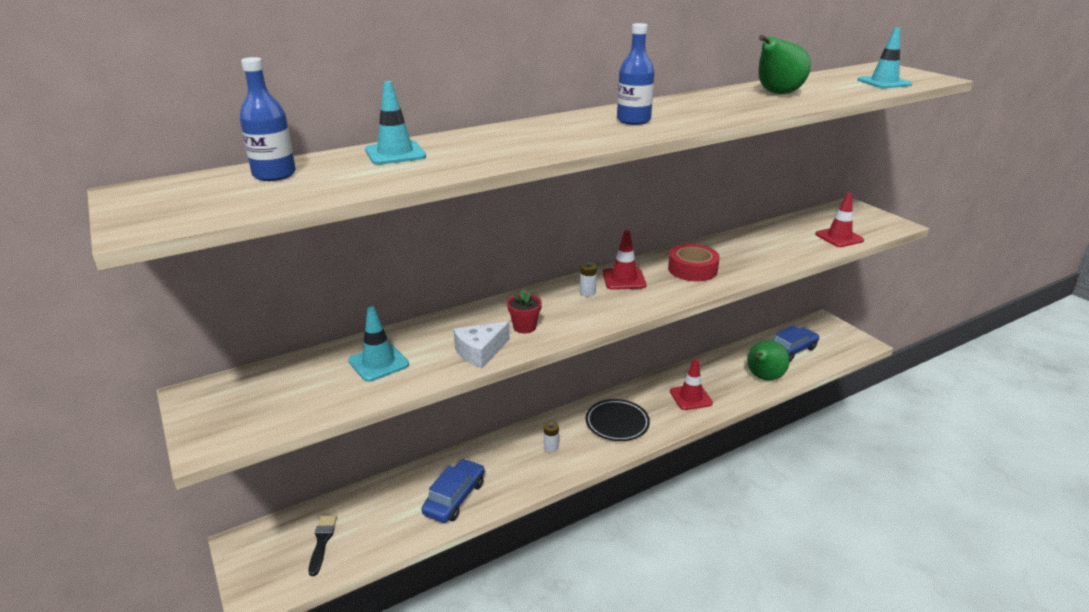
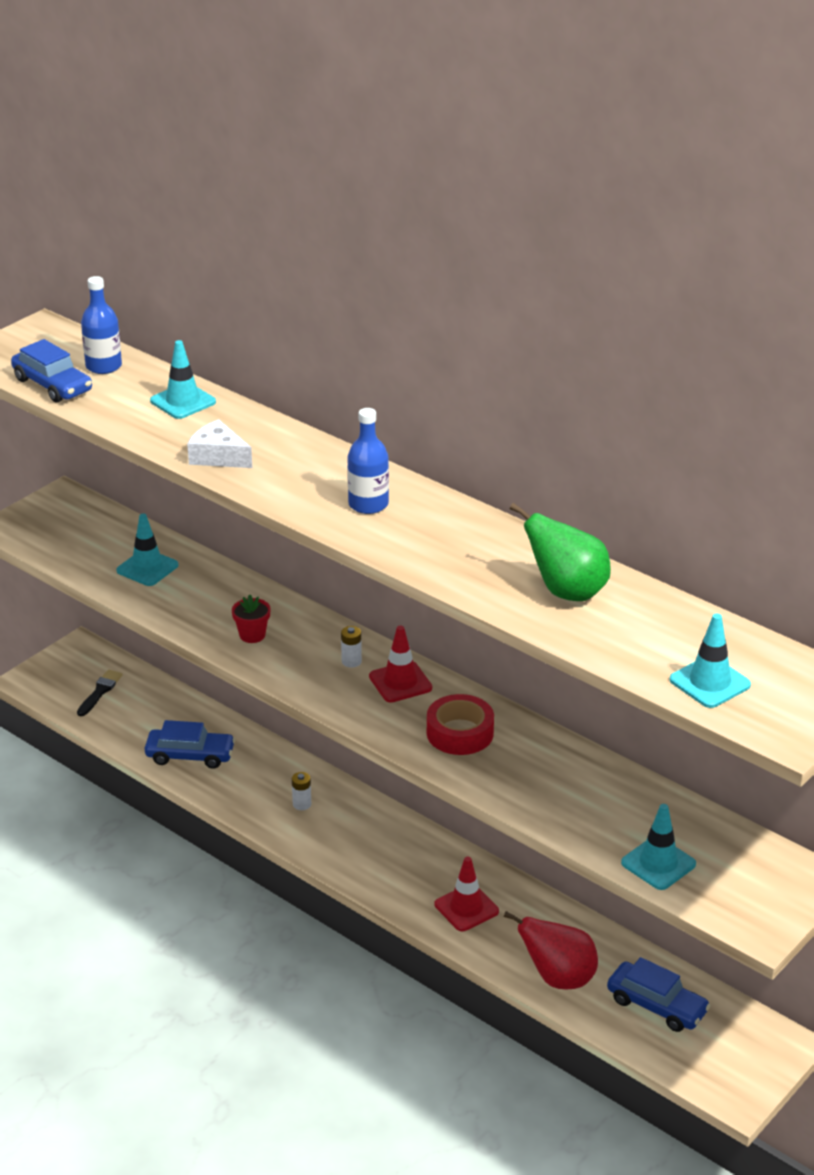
camera: 70 degrees right, 5 degrees up
(276, 199) = (52, 385): none -> blue car
(322, 542) = (100, 692): black brush -> black brush turned 45 degrees counterclockwise
(480, 352) = (192, 619): white cheese -> white cheese (218, 456)
(617, 423) = (375, 849): black plate -> none
(763, 378) = (558, 978): green pear -> red pear
(839, 237) = (658, 863): red traffic cone -> turquoise traffic cone

